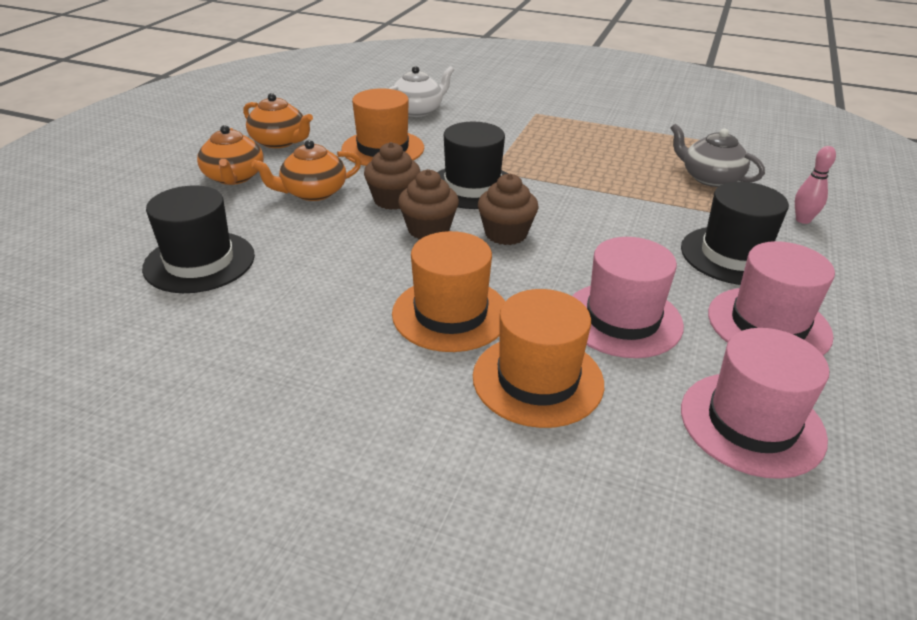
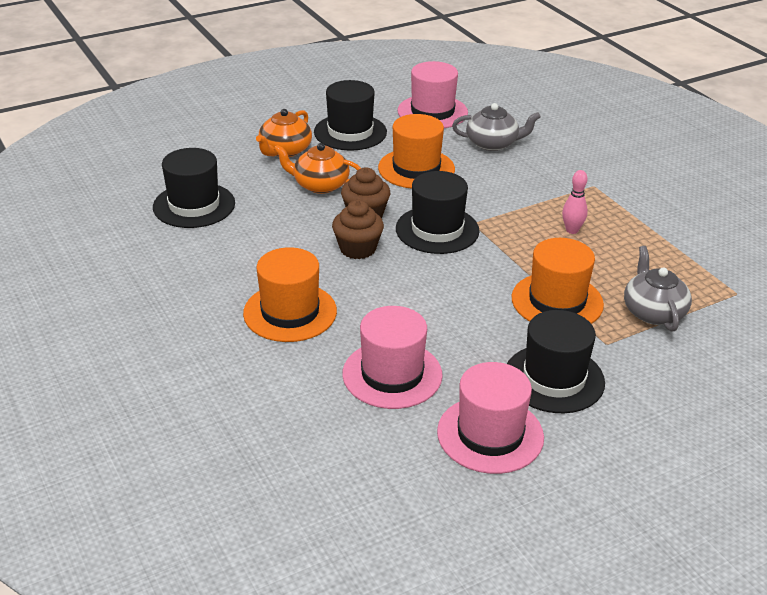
camera: 40 degrees right, 0 degrees up
(279, 142) = (350, 132): orange teapot -> black hat
(417, 110) = (492, 143): white teapot -> grey teapot
(506, 234) = (406, 277): brown cupcake -> none
(538, 379) = (282, 378): orange hat -> orange hat (557, 301)
(752, 423) = (369, 476): pink hat -> pink hat (432, 112)
(803, 220) = (672, 385): pink bowling pin -> pink bowling pin (572, 230)

